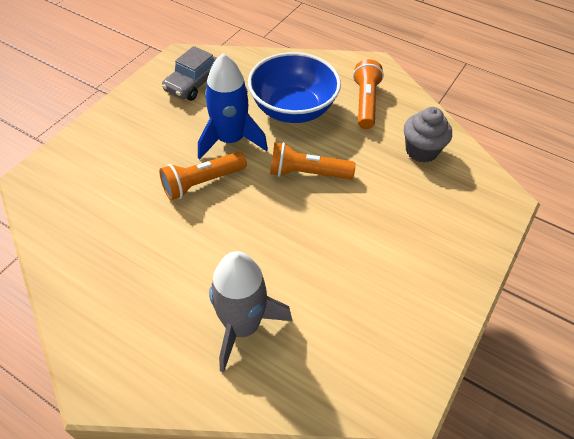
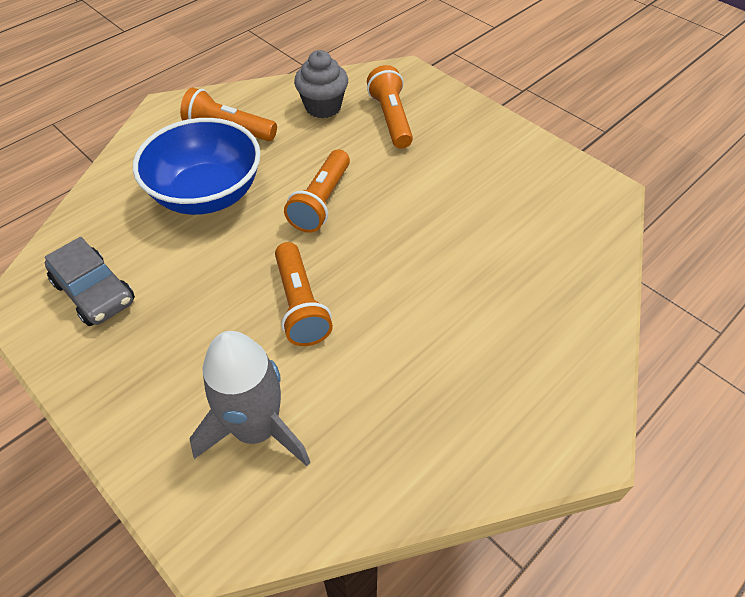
camera: 75 degrees left, 0 degrees up
(230, 140) = (235, 265): blue rocket -> none
(242, 326) = (520, 294): grey rocket -> grey rocket (257, 429)
(429, 200) = (391, 119): none -> orange flashlight

